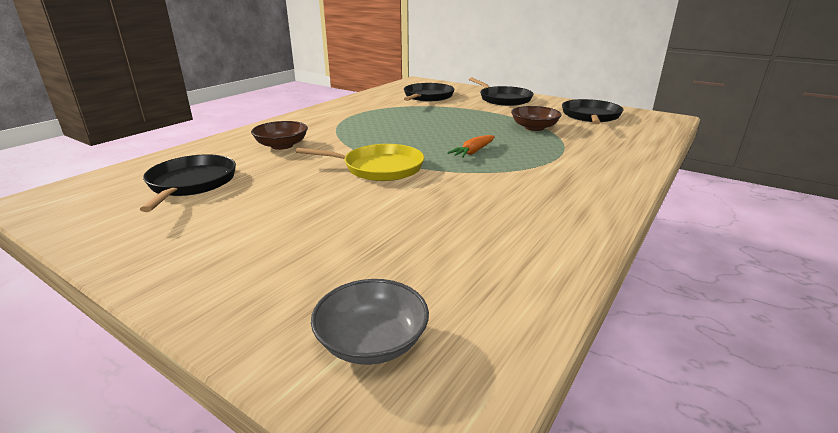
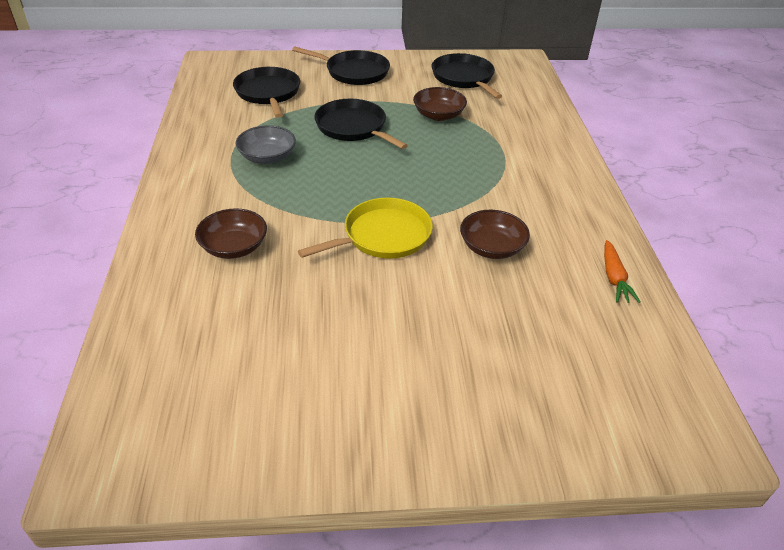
camera: 40 degrees left, 15 degrees up
(191, 183) = (234, 349): black pan -> black pan (353, 127)
(372, 341) = (612, 407): grey bowl -> grey bowl (267, 157)
(452, 199) = (492, 247): none -> brown bowl
(473, 152) = (432, 175): orange carrot -> orange carrot (614, 278)

